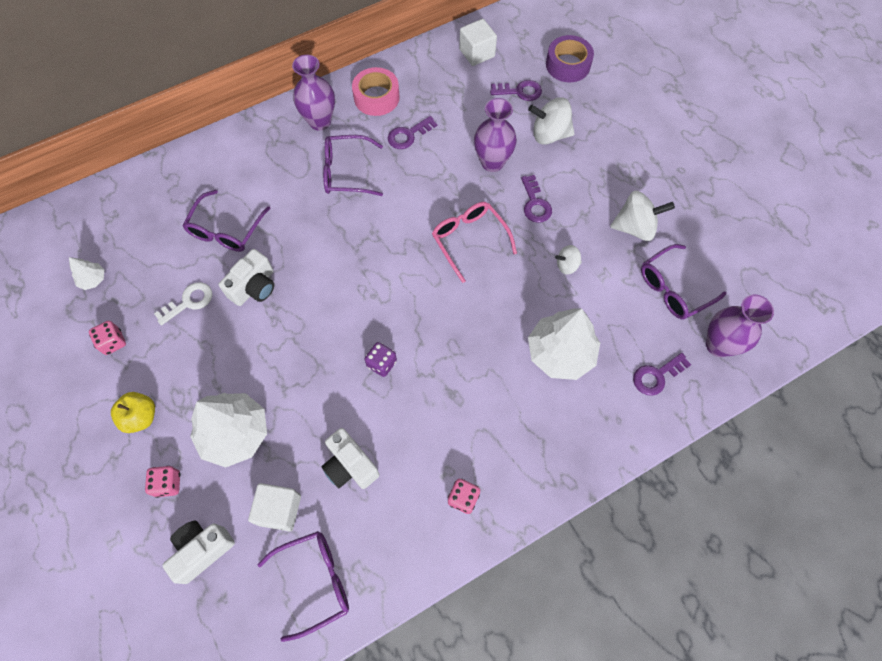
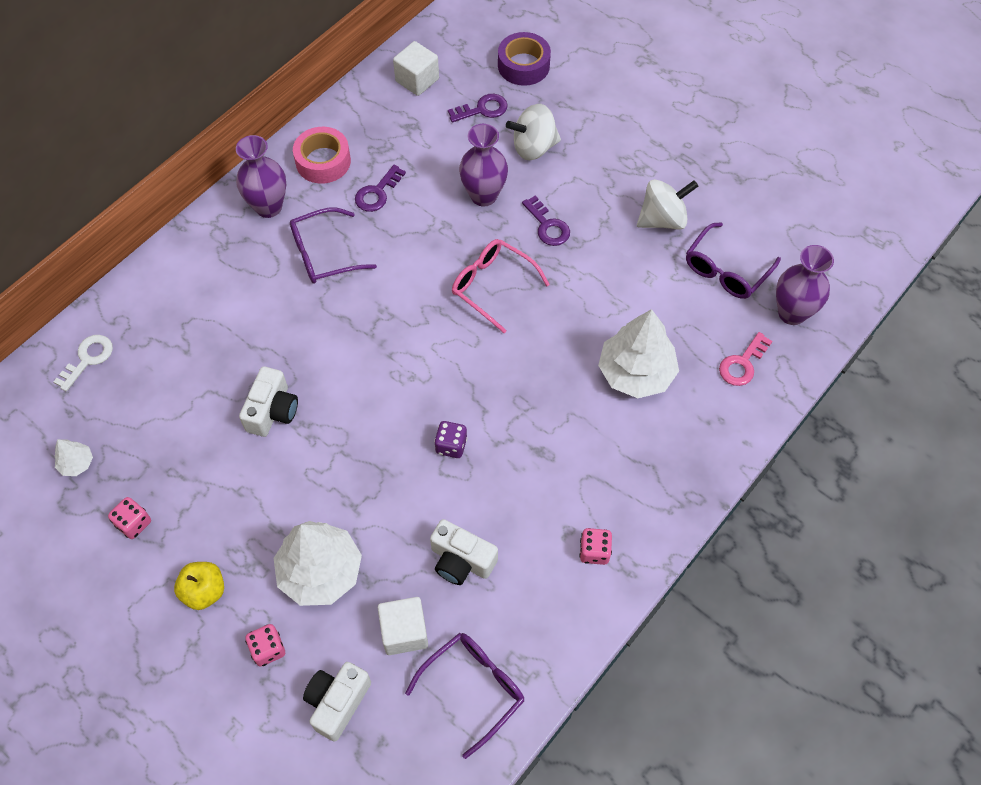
camera: 20 degrees left, 5 degrees down
(189, 302) = (203, 451): white key -> white key (88, 359)
(226, 230) = (211, 359): purple glasses -> none
(567, 265) = (607, 280): white spinning top -> none
(656, 376) = (742, 364): purple key -> pink key

